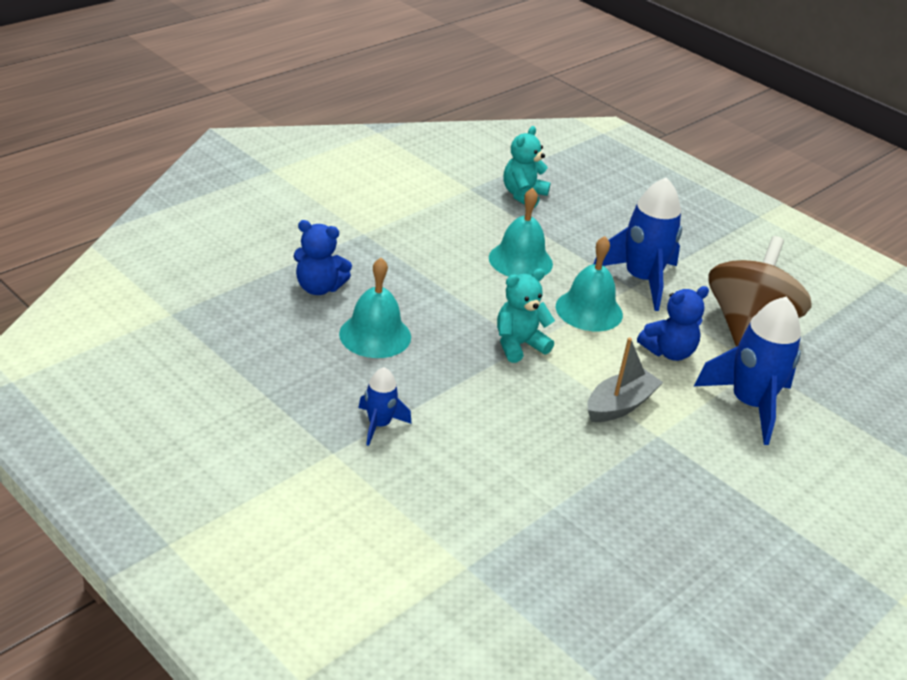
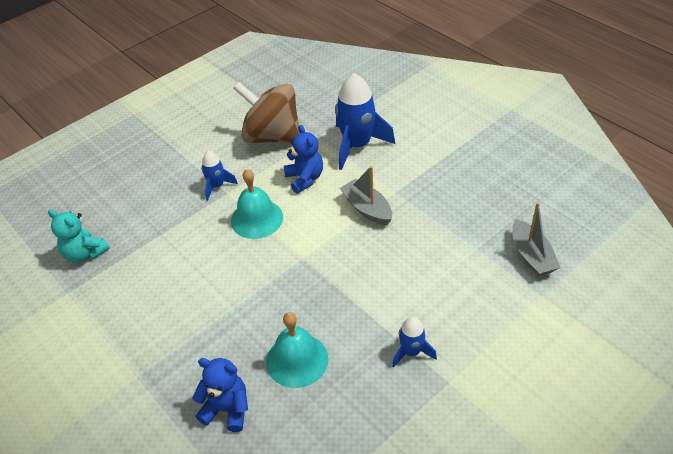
camera: 80 degrees left, 10 degrees up
(319, 288) = (227, 409): blue teddy bear -> blue teddy bear turned 90 degrees counterclockwise
(518, 345) = (303, 262): turquoise teddy bear -> none
(520, 260) = (188, 258): turquoise bell -> none
(544, 567) = (531, 256): none -> grey boat
(641, 280) = (217, 186): blue rocket -> blue rocket, size x0.52

